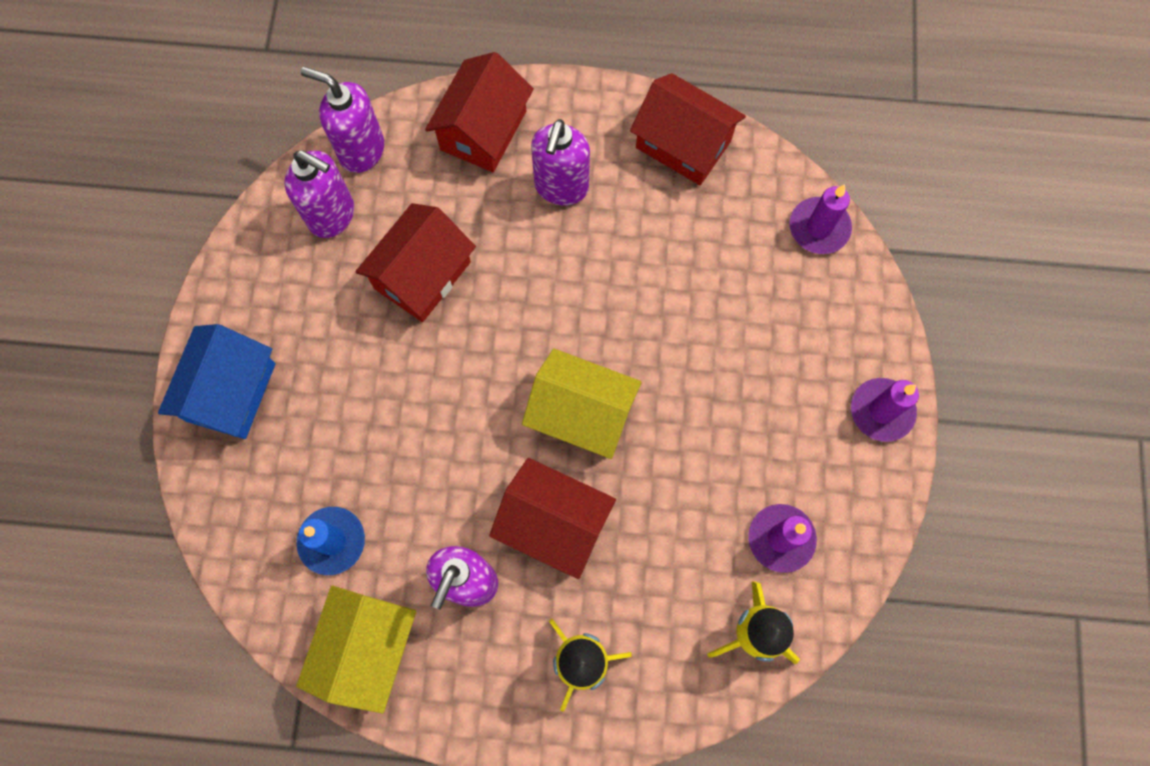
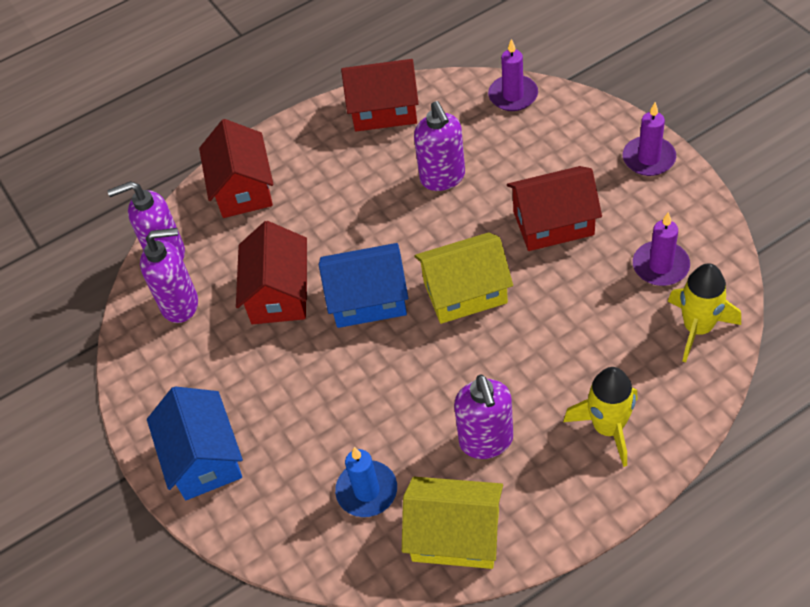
camera: 30 degrees left, 20 degrees down
(366, 648) = (455, 535): yellow house -> yellow house turned 60 degrees counterclockwise
(492, 348) = (368, 299): none -> blue house
(553, 523) = (509, 365): red house -> red house (553, 223)
(561, 187) = (327, 183): purple soap dispenser -> purple soap dispenser (443, 178)

